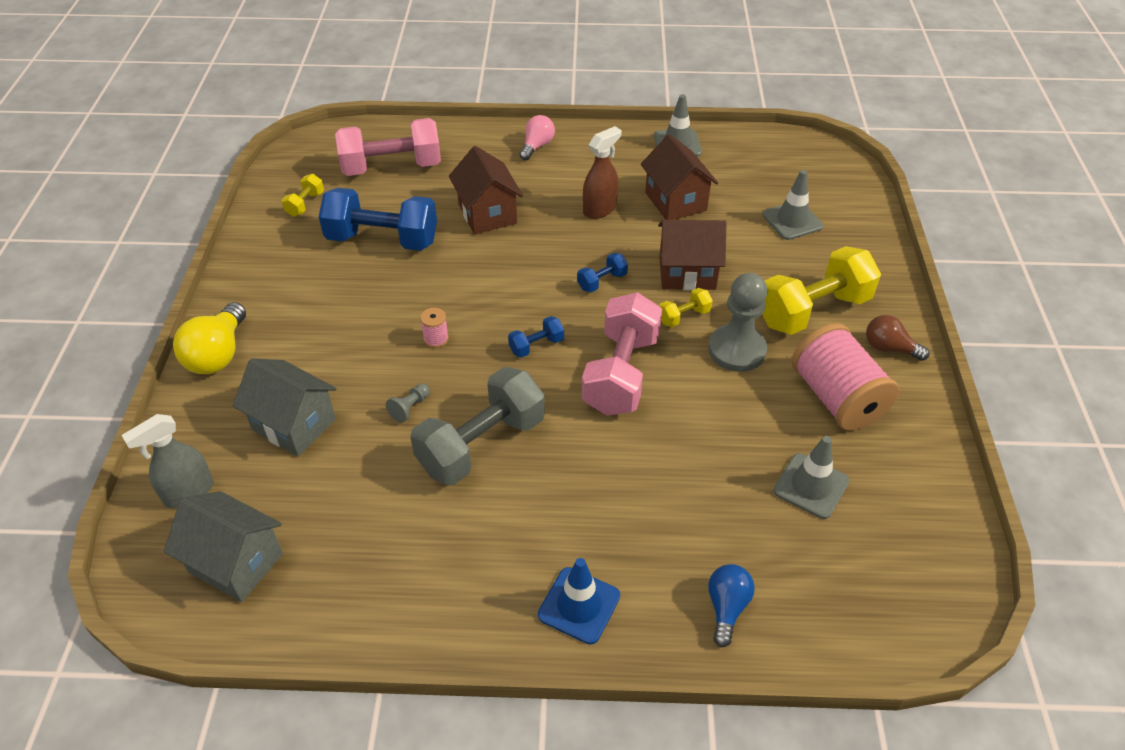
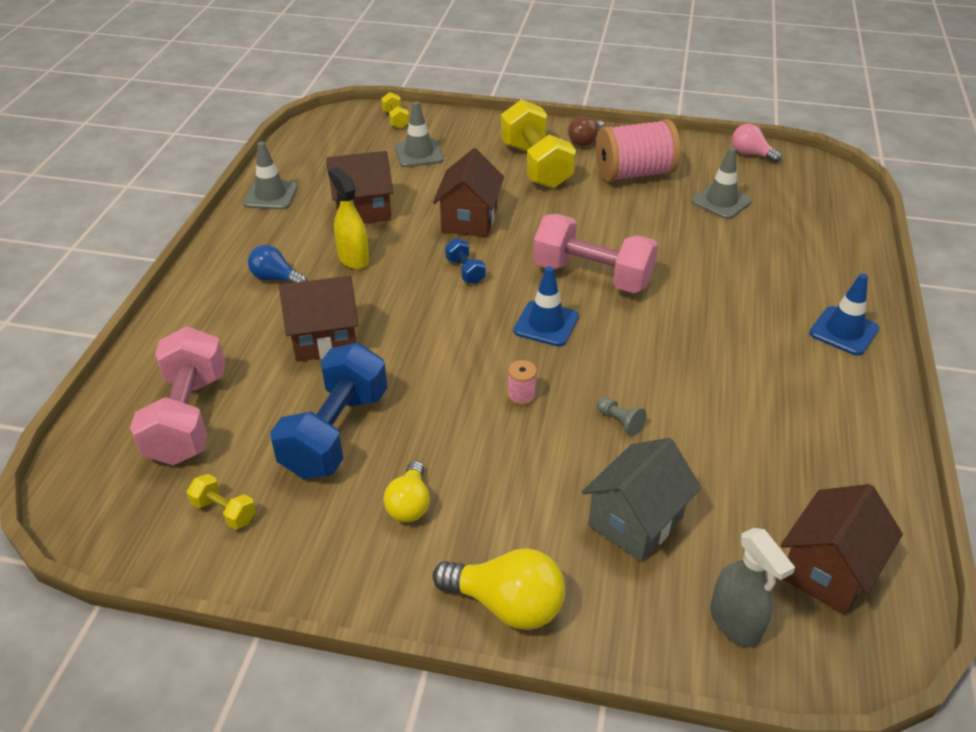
camera: 80 degrees left, 5 degrees down
(236, 563) = (828, 571): grey house -> brown house
(312, 290) = (409, 504): none -> yellow light bulb
(481, 444) = (672, 373): grey dumbbell -> none
(536, 346) = (546, 324): blue dumbbell -> blue traffic cone
(537, 146) = (217, 289): pink light bulb -> pink light bulb (751, 154)
(600, 209) = (353, 258): brown spray bottle -> yellow spray bottle
(684, 316) = (526, 230): yellow dumbbell -> yellow dumbbell (396, 119)
(726, 607) = (834, 258): blue light bulb -> blue light bulb (276, 278)
(736, 350) = (574, 210): grey pawn -> none

